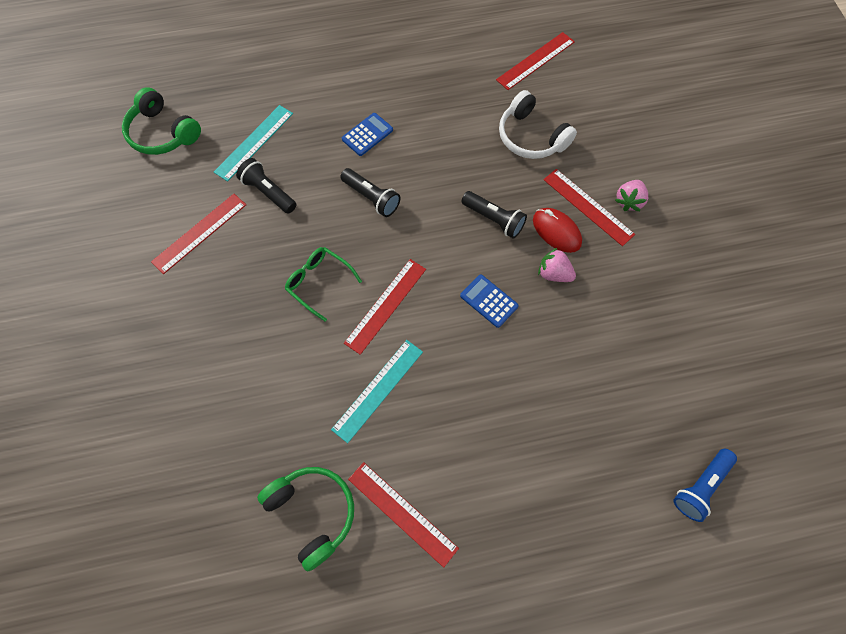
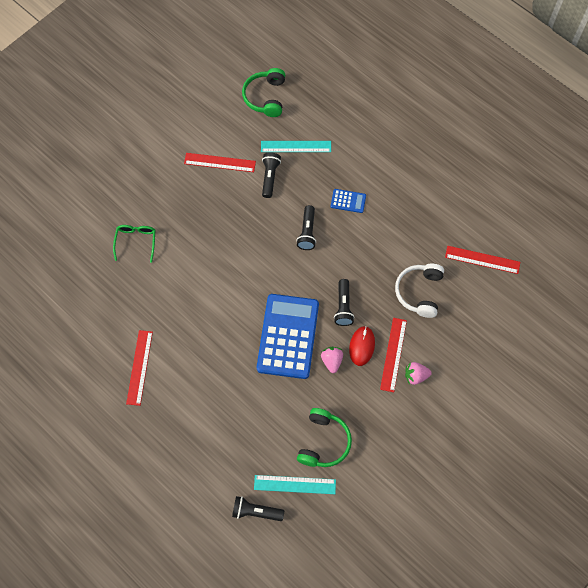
camera: 55 degrees right, 0 degrees up
(313, 512) = (112, 325): green headphones -> green headphones (324, 442)
(319, 283) = (234, 242): green glasses -> green glasses (136, 242)
(378, 390) = (195, 313): turquoise ruler -> turquoise ruler (295, 484)
(386, 305) = (246, 285): red ruler -> none
(488, 301) = (288, 336): blue calculator -> blue calculator, size x2.35
(700, 486) = (256, 512): blue flashlight -> black flashlight

